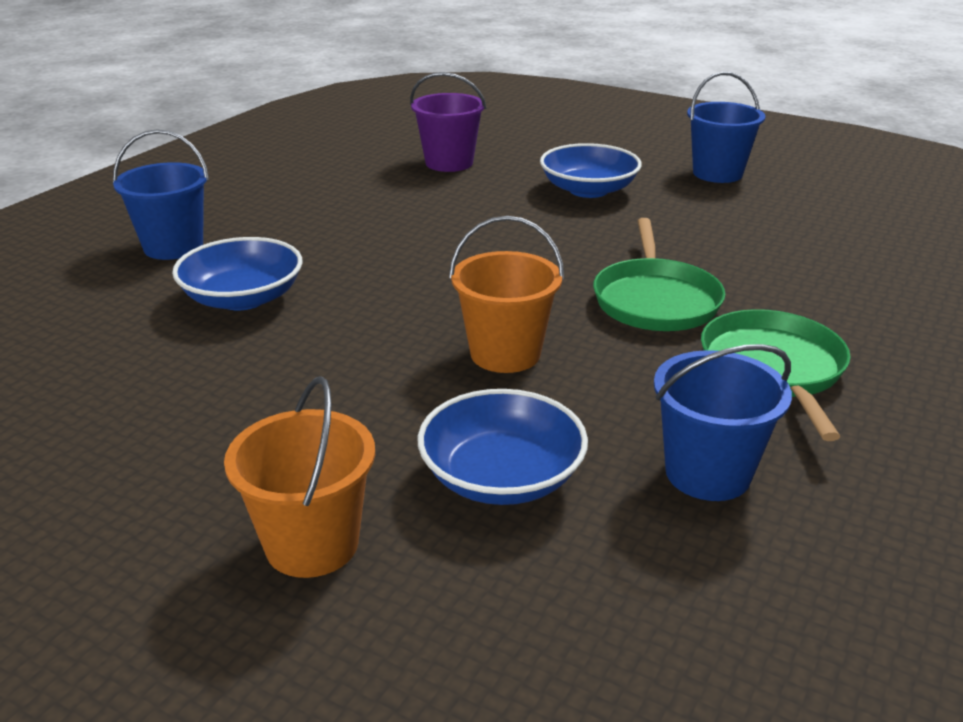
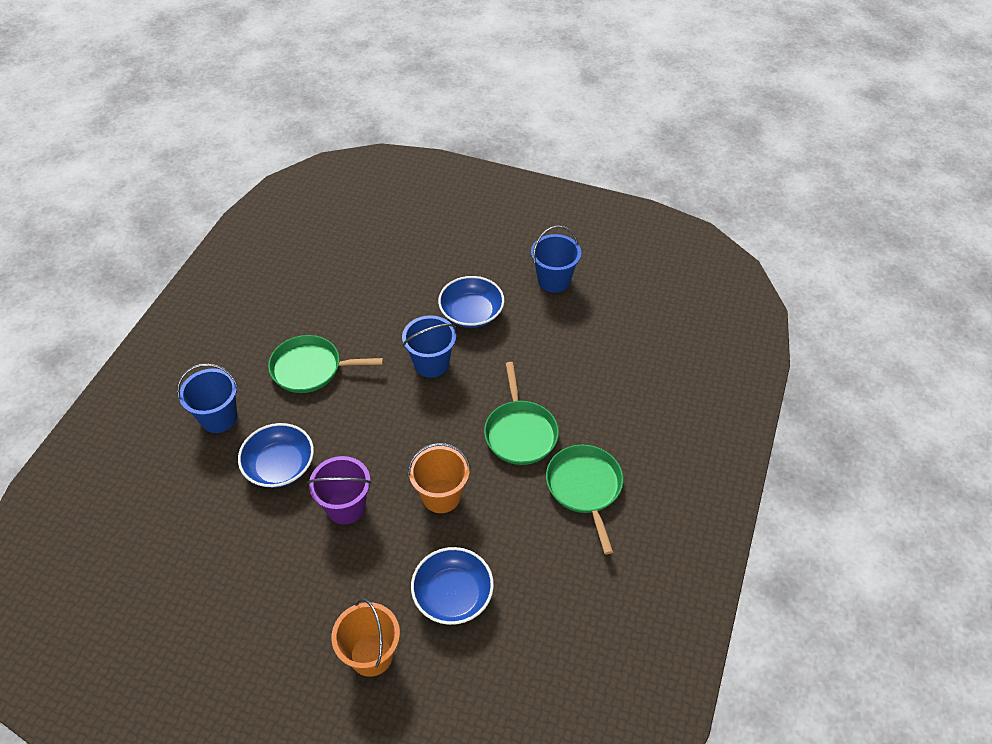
camera: 10 degrees left, 20 degrees up
(331, 216) = (310, 368): none -> green pan
(449, 163) = (374, 289): purple bucket -> purple bucket (346, 507)
(707, 473) = (551, 576): blue bucket -> blue bucket (431, 363)

